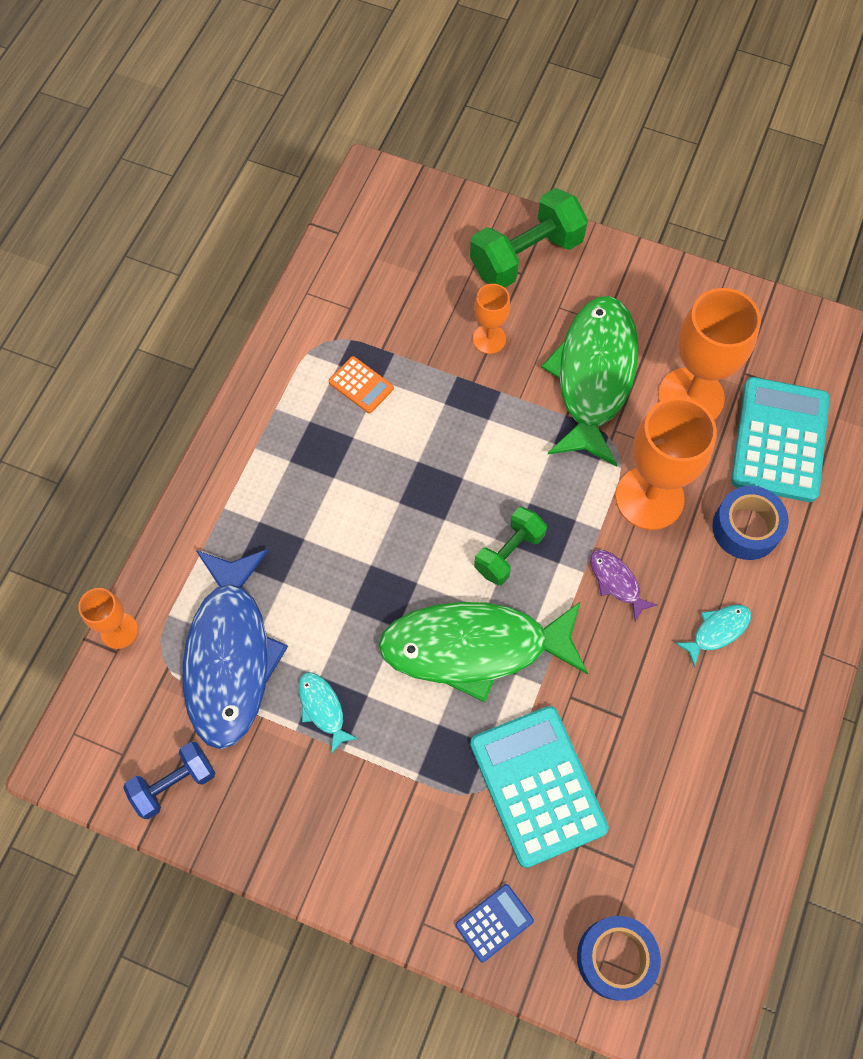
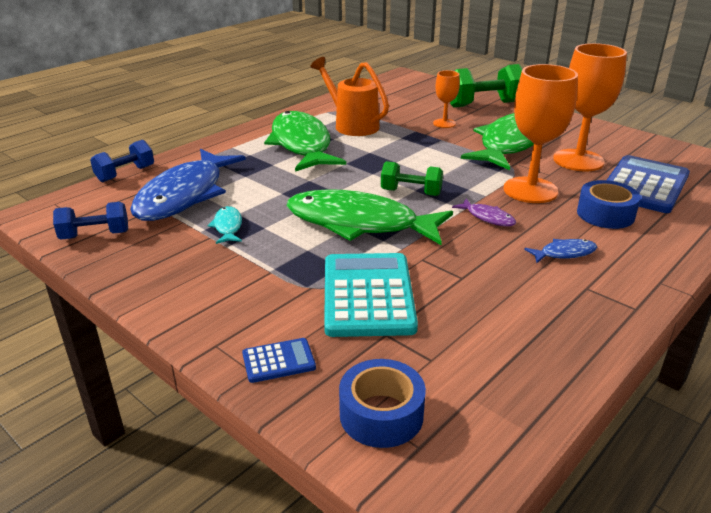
camera: 20 degrees right, 35 degrees down
(119, 631) = (125, 174): orange goblet -> blue dumbbell
(317, 469) = (301, 144): none -> green fish
(361, 385) = (351, 125): orange calculator -> orange watering can
(509, 553) = (411, 192): green dumbbell -> green dumbbell turned 45 degrees clockwise
(616, 582) = (487, 217): purple fish -> purple fish turned 150 degrees clockwise
(717, 631) = (564, 253): turquoise fish -> blue fish
(779, 440) = (644, 185): turquoise calculator -> blue calculator

